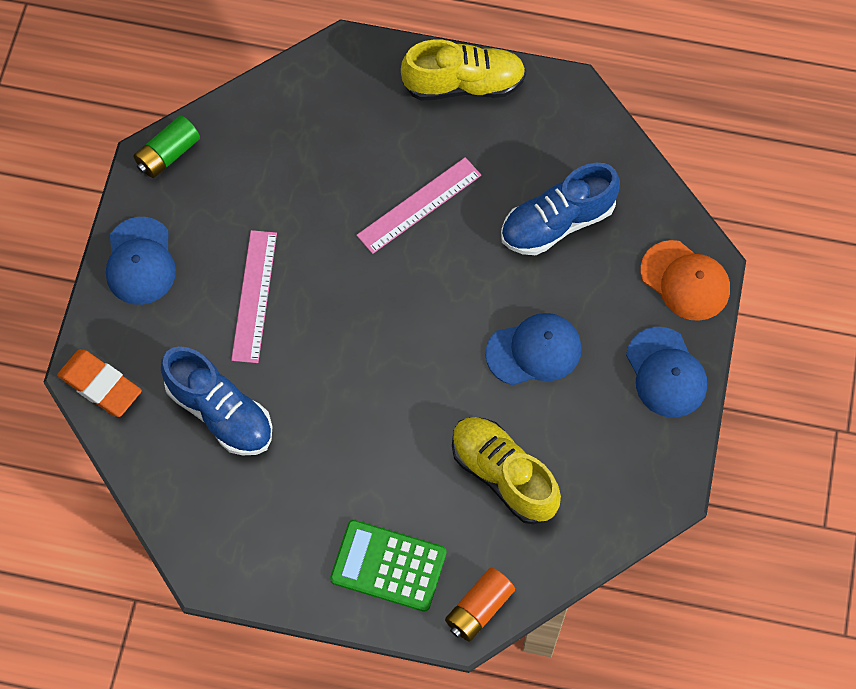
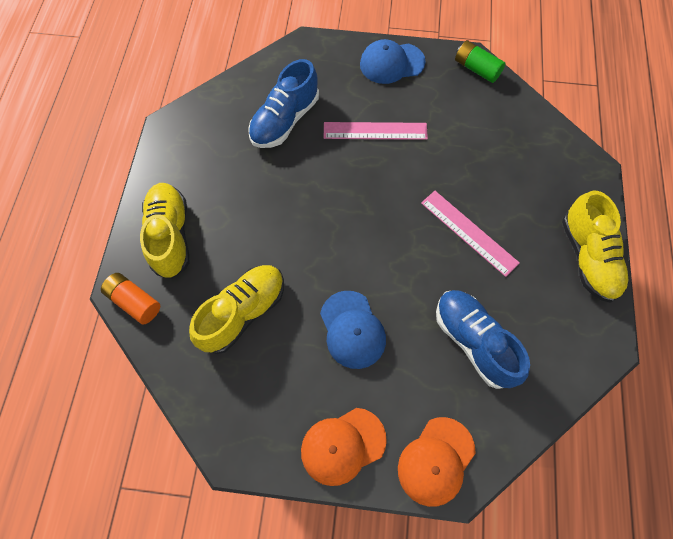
camera: 85 degrees right, 0 degrees up
(100, 385) = (299, 53): orange eraser -> none
(388, 566) = (170, 236): green calculator -> yellow shoe
(666, 373) = (343, 446): blue cap -> orange cap

